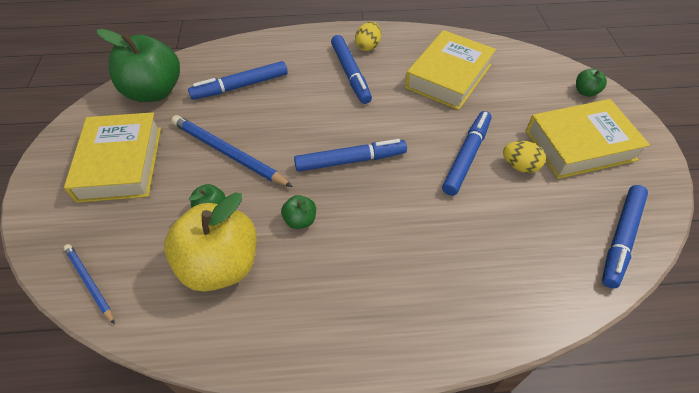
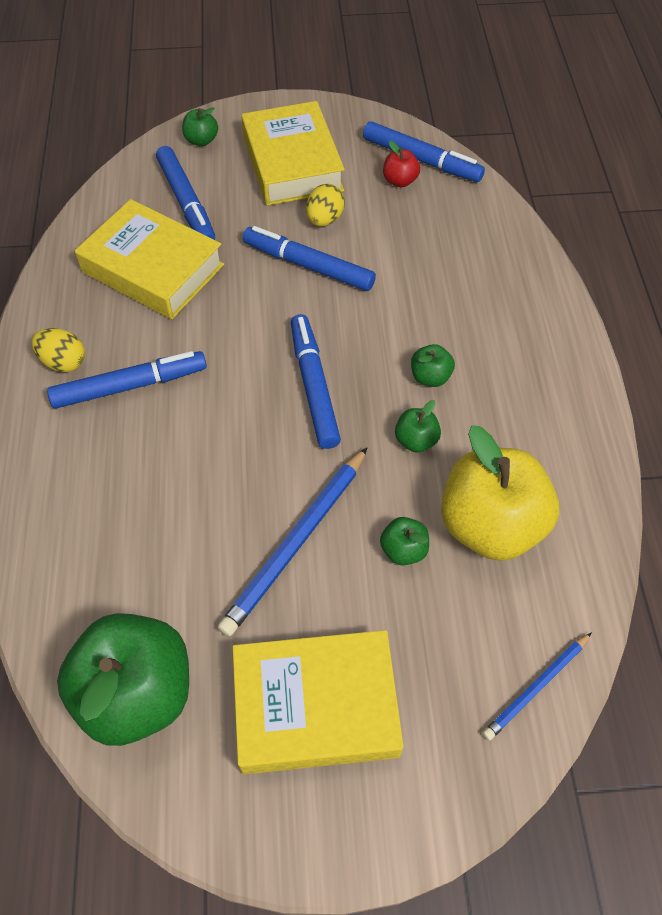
camera: 90 degrees left, 5 degrees up
(240, 86) = (140, 544): blue marker -> blue marker (186, 202)
(360, 232) = (430, 377): none -> green apple
(584, 220) = (400, 181): none -> red apple

